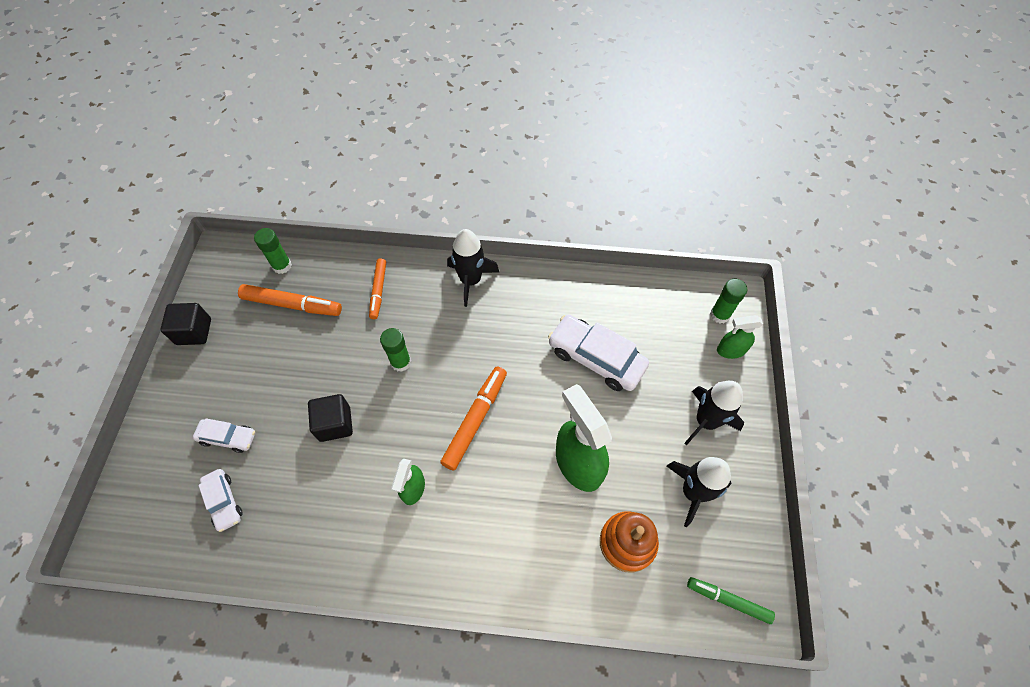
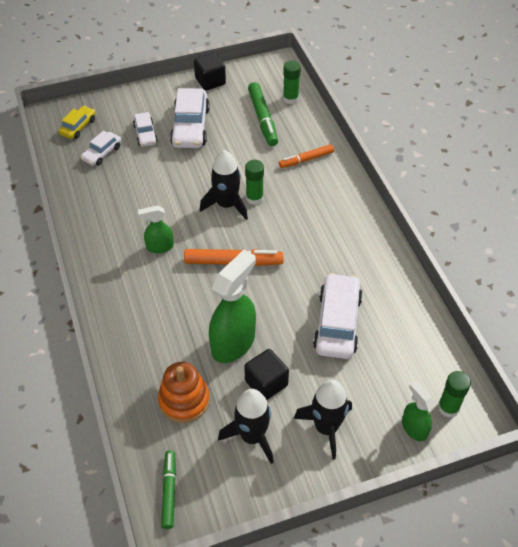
camera: 65 degrees right, 10 degrees down
(156, 515) = (78, 127): none -> yellow car
(252, 383) = (190, 127): none -> white car
(292, 305) = (262, 119): orange marker -> green marker
(335, 424) = (185, 183): black cube -> black cube (266, 383)
(470, 280) = (355, 210): black rocket -> black rocket (226, 205)

